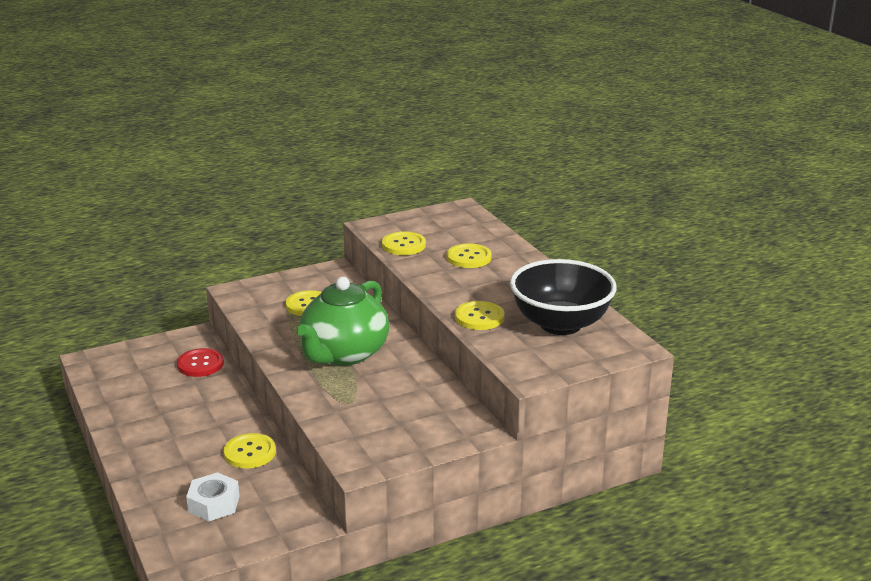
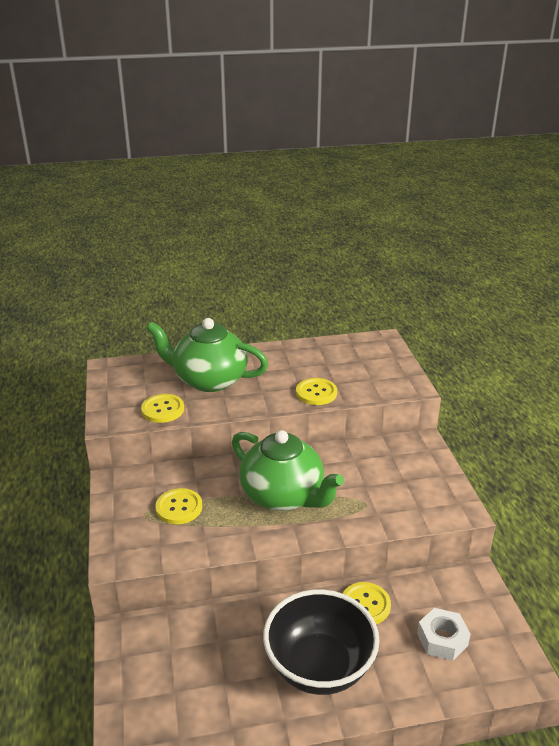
camera: 75 degrees left, 5 degrees up
(200, 364) = (187, 631): red button -> none
(469, 257) = (209, 380): yellow button -> green teapot
(560, 324) = (341, 360): black bowl -> black bowl (319, 667)

